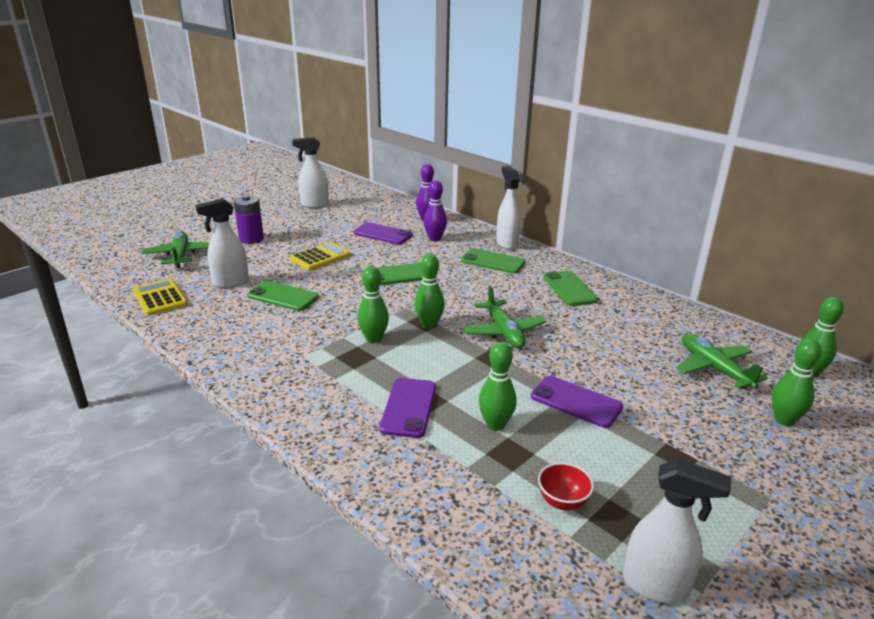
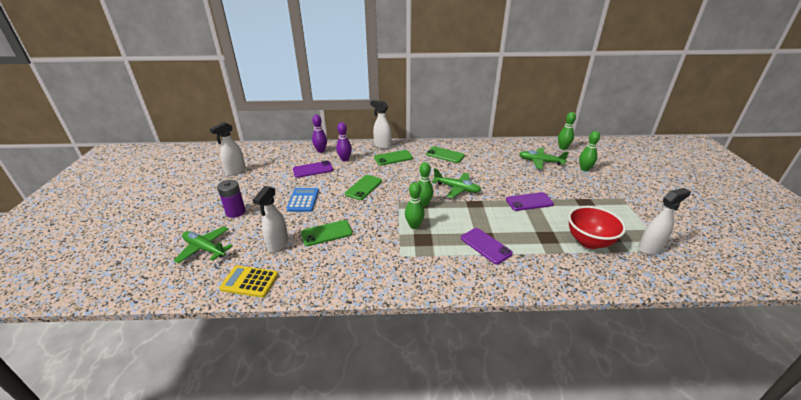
camera: 45 degrees left, 5 degrees up
(320, 257) = (303, 200): yellow calculator -> blue calculator
(495, 425) = (524, 229): green bowling pin -> none
(562, 502) = (589, 242): red bowl -> red bowl, size x1.96

